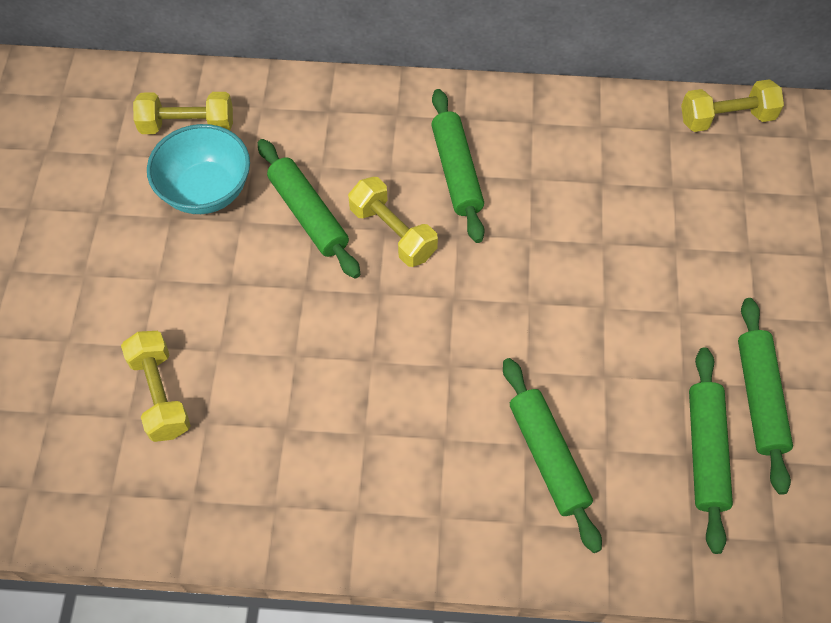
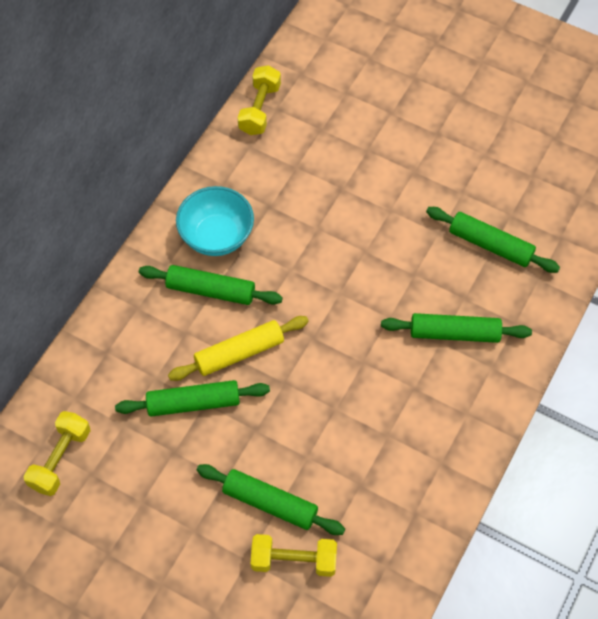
camera: 65 degrees left, 0 degrees up
(206, 190) = (131, 467): turquoise bowl -> turquoise bowl (216, 236)
(393, 232) = (239, 353): yellow dumbbell -> yellow rolling pin
(759, 398) = (469, 199): green rolling pin -> green rolling pin (270, 503)

